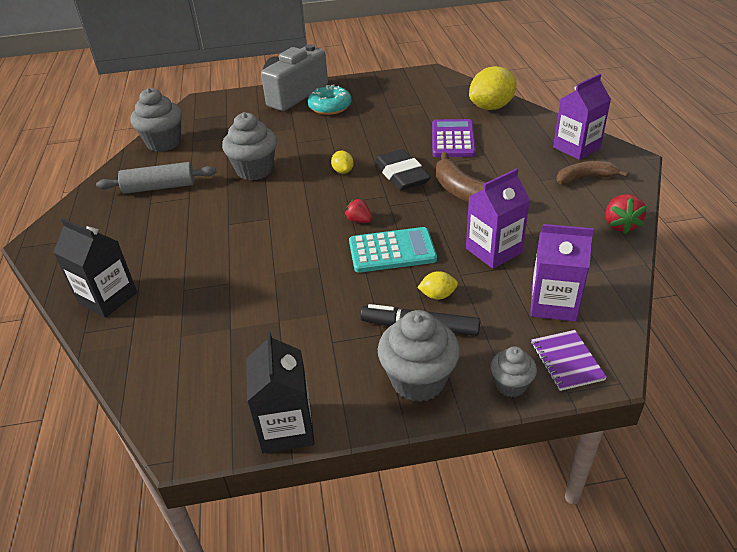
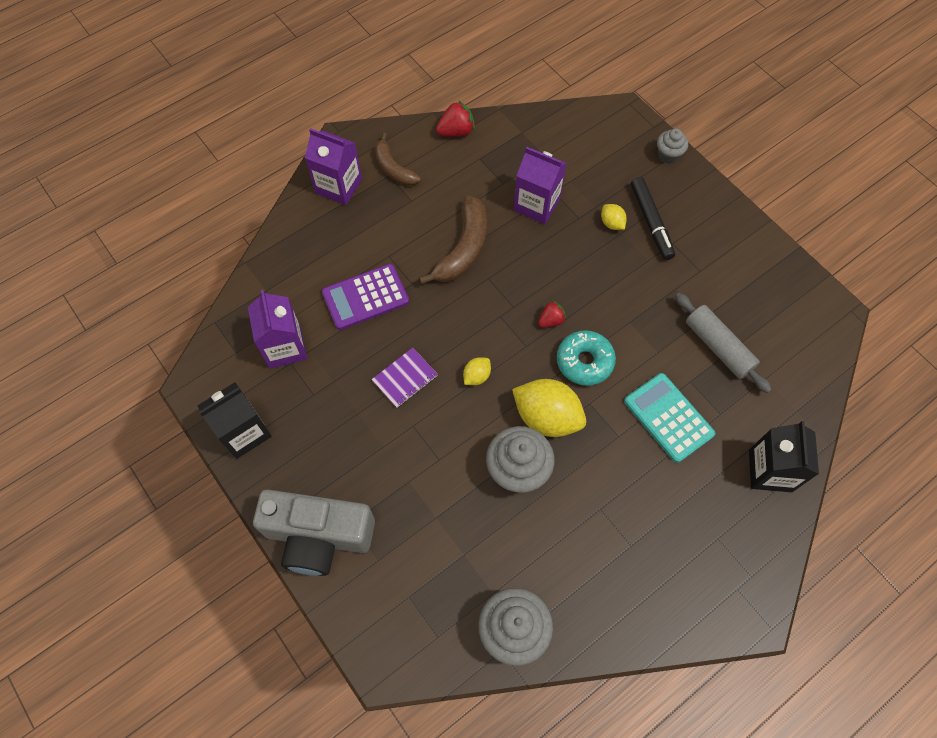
camera: 120 degrees left, 25 degrees up
(160, 187) = (601, 557): grey rolling pin -> grey rolling pin (718, 347)
(286, 428) = (784, 260): black carton -> black carton (244, 432)
(330, 107) = (338, 466): turquoise donut -> turquoise donut (584, 361)
(359, 221) = (551, 320): red strawberry -> red strawberry turned 135 degrees counterclockwise
(392, 251) = (578, 275): turquoise calculator -> turquoise calculator (668, 417)
(401, 175) = (457, 318): black eraser -> none
(418, 380) = (698, 204): grey cupcake -> none
(491, 107) = (275, 284): yellow lemon -> yellow lemon (547, 417)
(553, 304) = (577, 152): purple carton -> purple carton (285, 347)
(566, 361) = (629, 132): purple notebook -> purple notebook (405, 378)

